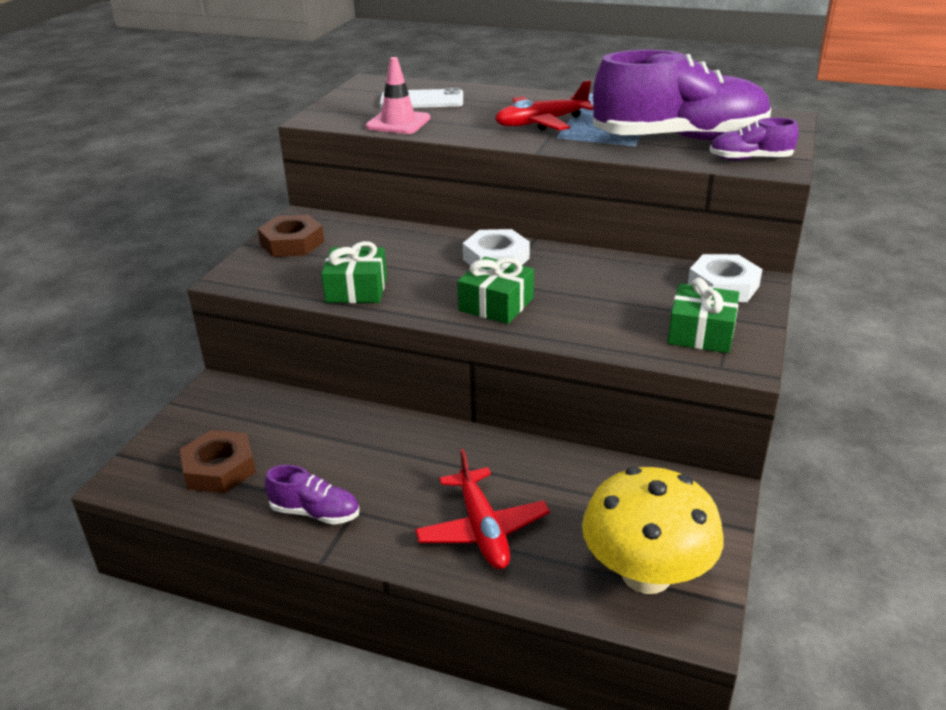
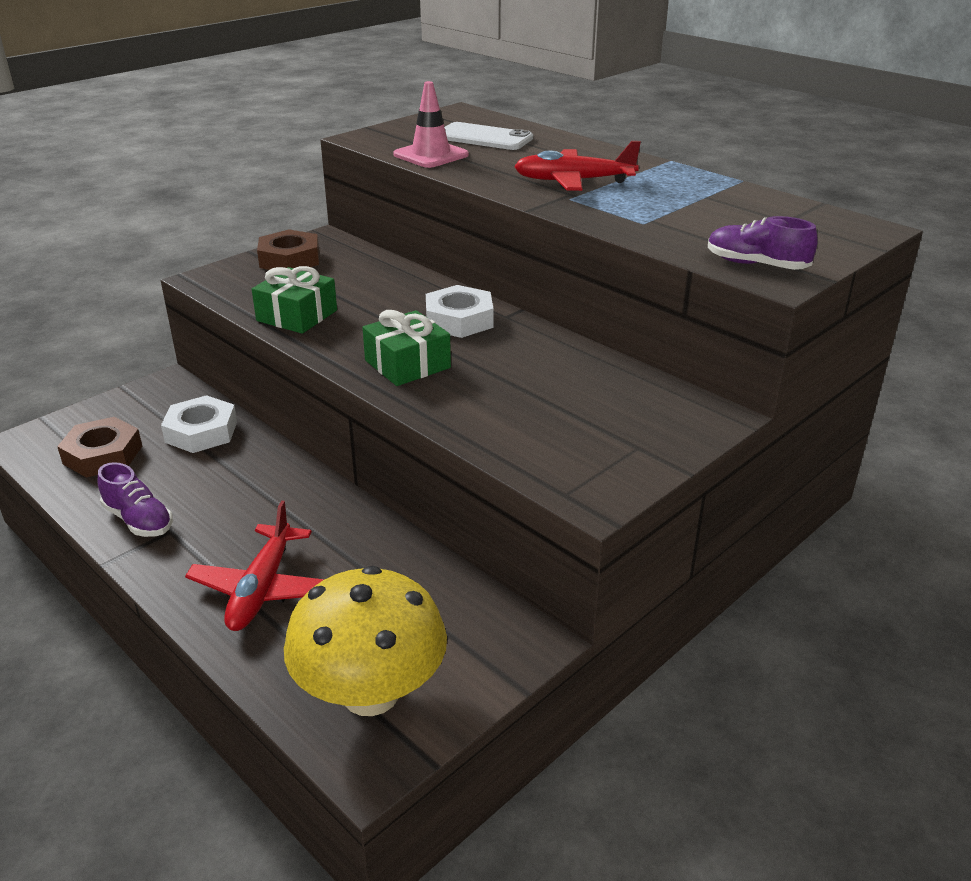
camera: 25 degrees right, 0 degrees up
(679, 139) = (703, 226): purple shoe -> none
(701, 333) = (586, 452): green gift -> none
(723, 286) = (670, 410): white nut -> white nut (201, 432)

